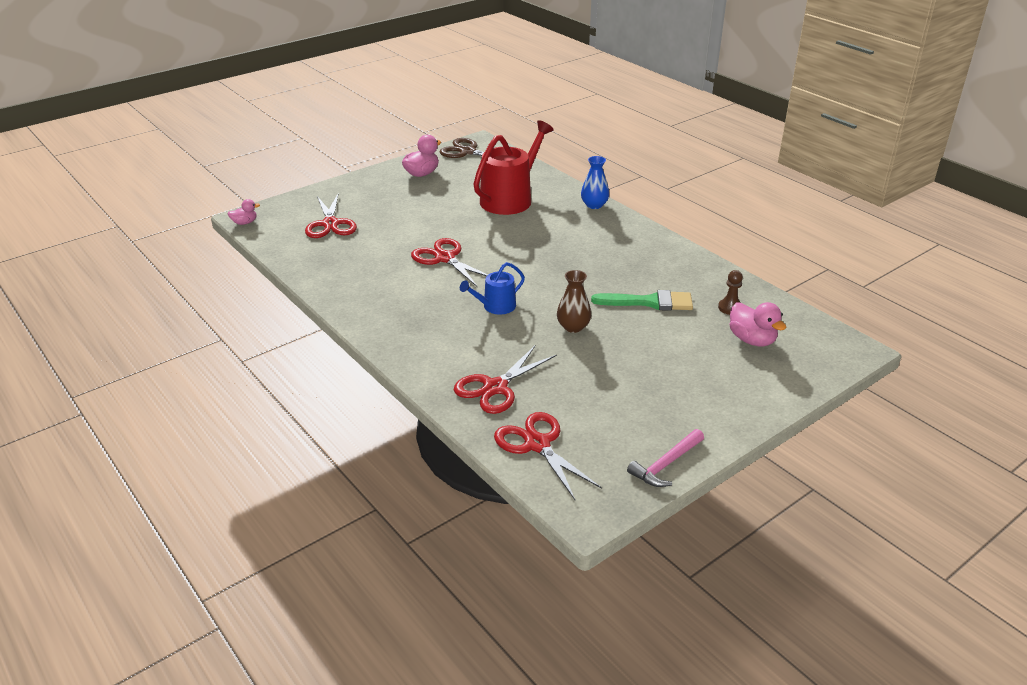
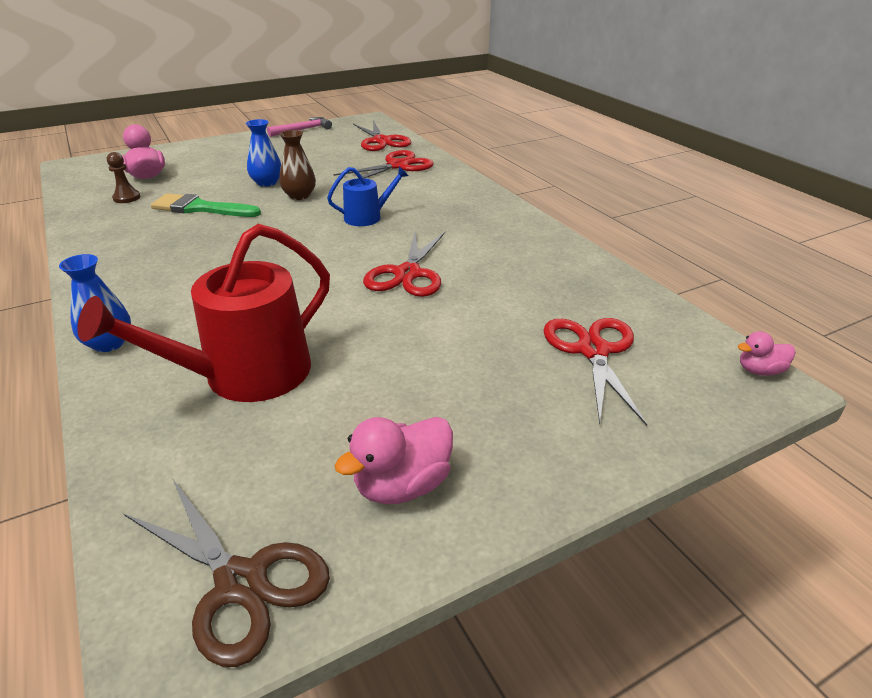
camera: 170 degrees left, 0 degrees up
(445, 258) = (407, 274): red scissors -> red scissors turned 45 degrees clockwise
(620, 342) = (267, 183): none -> blue vase

